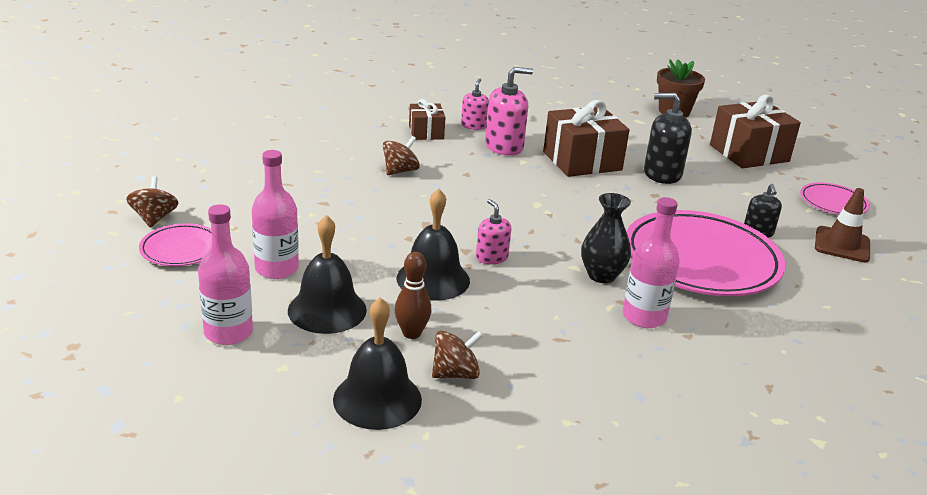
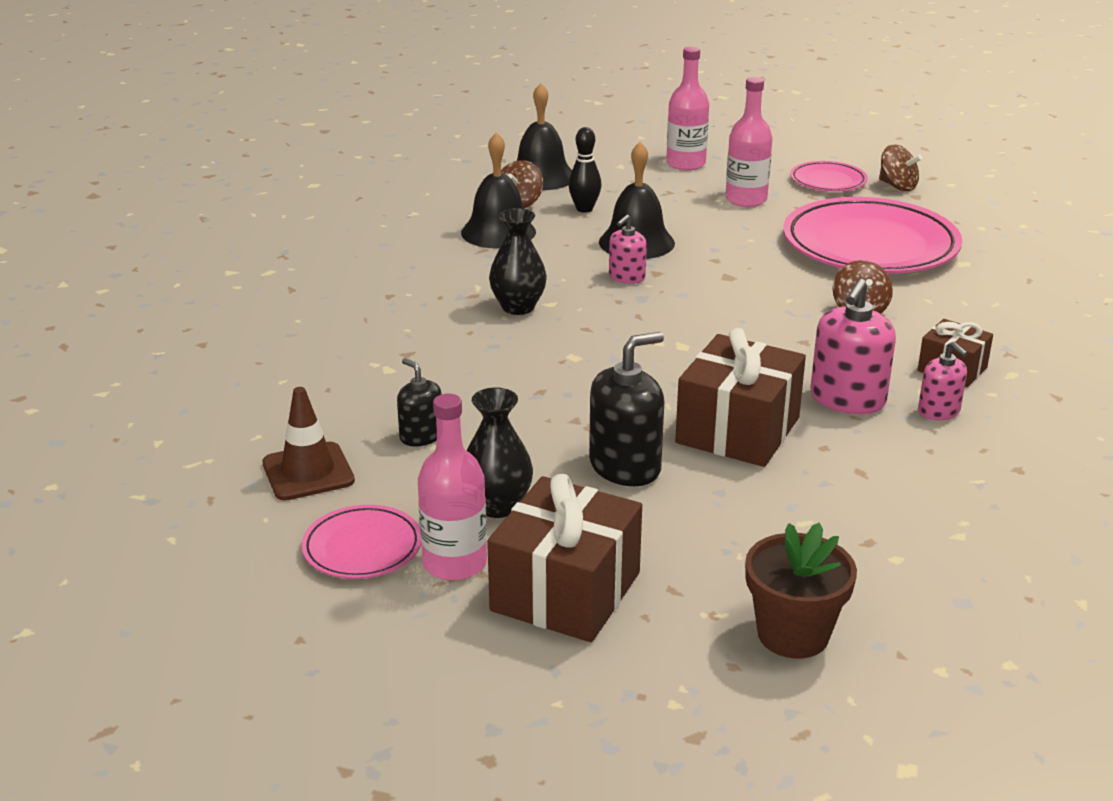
camera: 140 degrees right, 0 degrees up
(327, 310) = (661, 196): black bell -> black bell (498, 232)
(411, 333) = (584, 209): brown bowling pin -> black bowling pin
(491, 257) = (626, 277): pink soap dispenser -> pink soap dispenser turned 105 degrees clockwise
(644, 317) = (440, 292): pink bottle -> pink bottle (455, 563)
(701, 260) = (447, 367): pink plate -> pink plate (870, 245)
(747, 188) = (497, 506): none -> black vase

